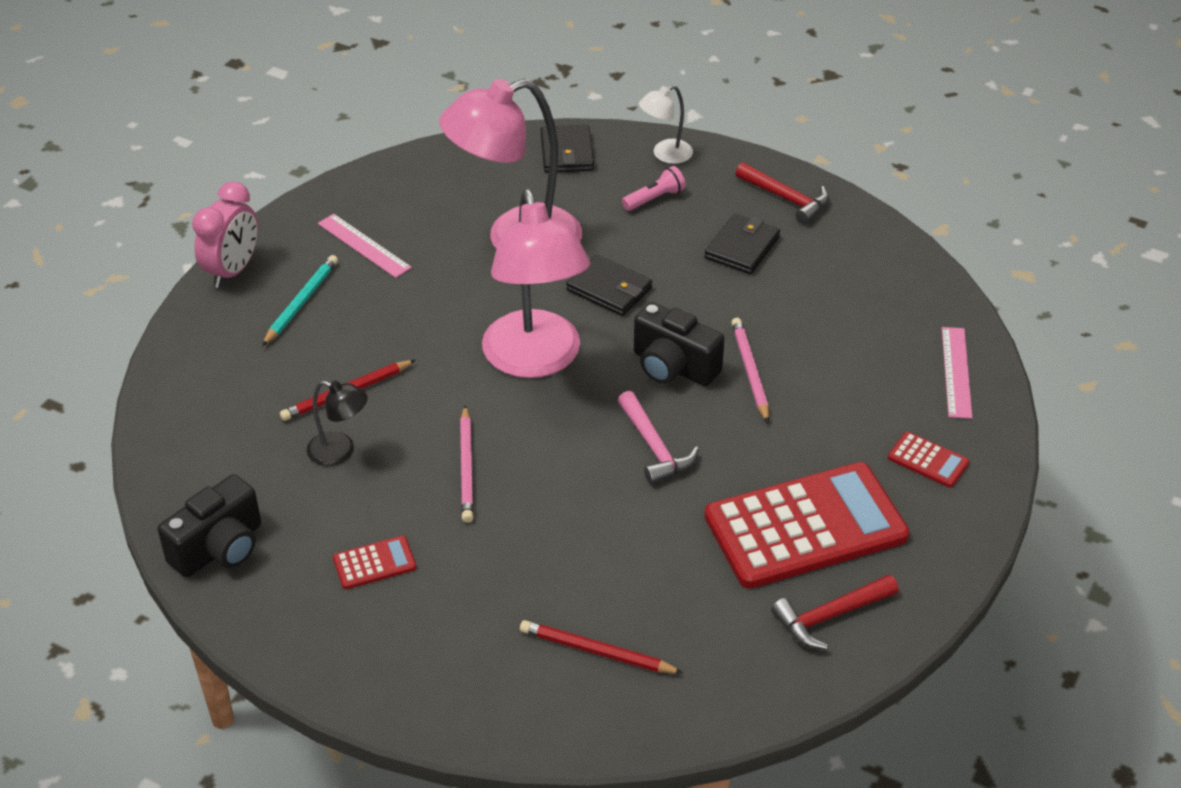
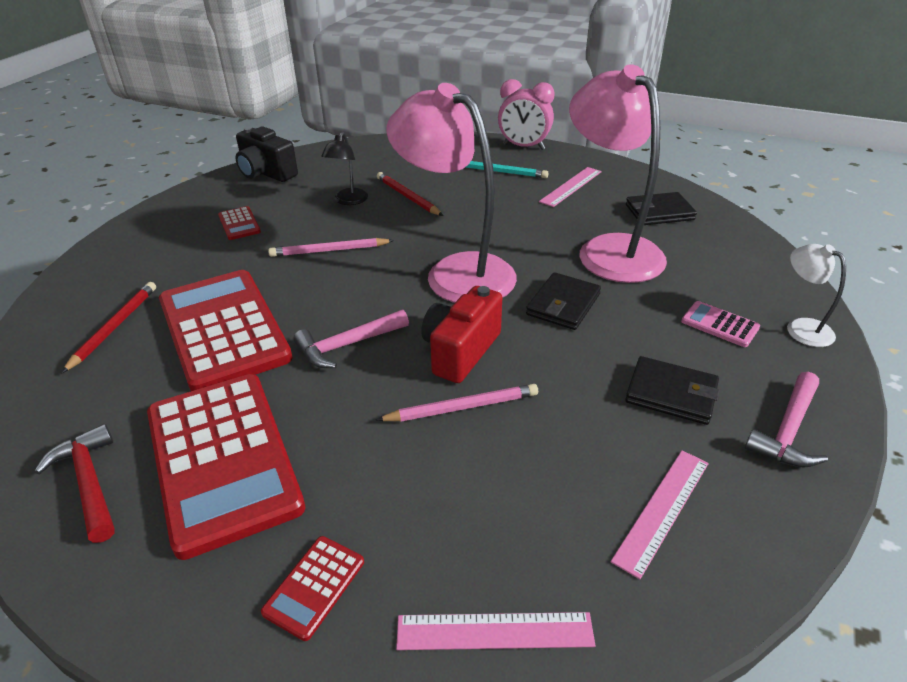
camera: 85 degrees right, 5 degrees down
(536, 360) = (456, 272): pink lamp -> pink lamp turned 60 degrees clockwise
(567, 152) = (756, 266): black wallet -> black wallet (659, 212)
(614, 550) = (223, 329): none -> red calculator
(655, 198) = (719, 324): pink flashlight -> pink calculator
(673, 367) = (460, 351): black camera -> red camera
(786, 199) = (787, 430): red hammer -> pink hammer
(860, 278) = (662, 510): none -> pink ruler

